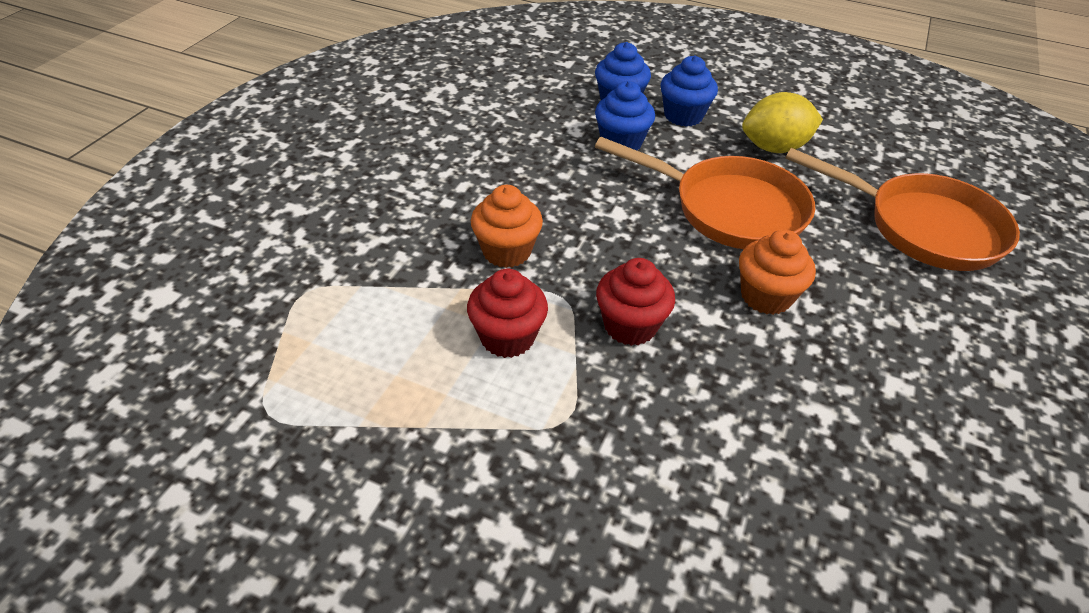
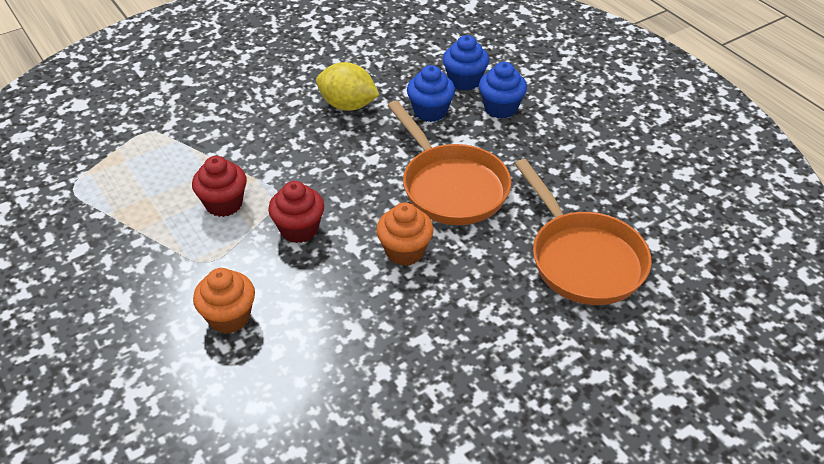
camera: 35 degrees right, 0 degrees up
(506, 251) = (276, 154): orange cupcake -> orange cupcake (229, 317)
(774, 148) = (541, 157): yellow lemon -> yellow lemon (348, 105)

